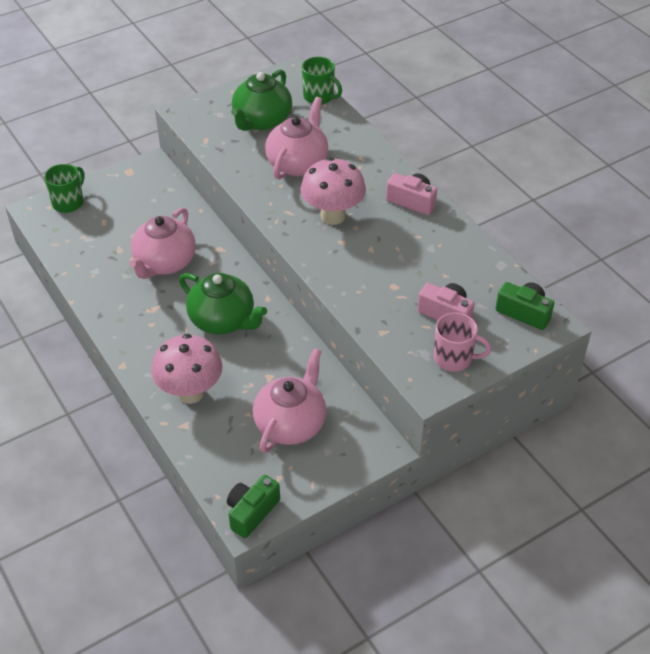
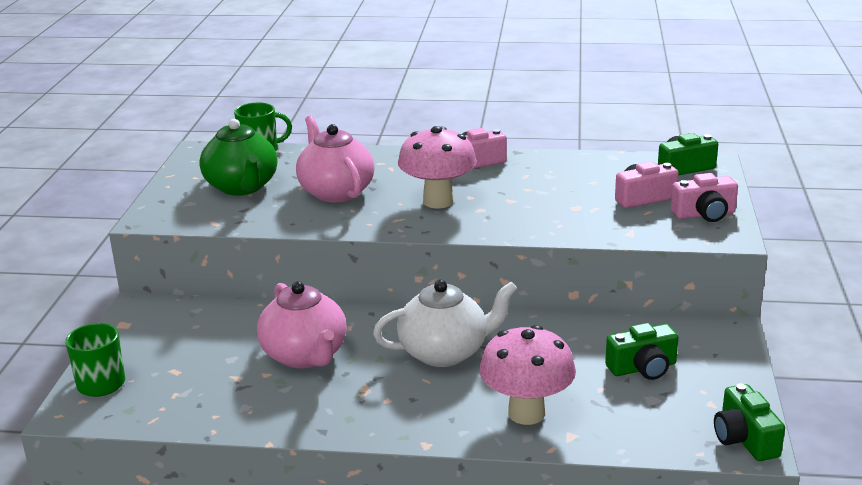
camera: 50 degrees left, 20 degrees down
(223, 320) = (445, 352): green teapot -> white teapot
(291, 424) = (643, 368): pink teapot -> green camera
(454, 358) = (704, 214): pink mug -> pink camera

